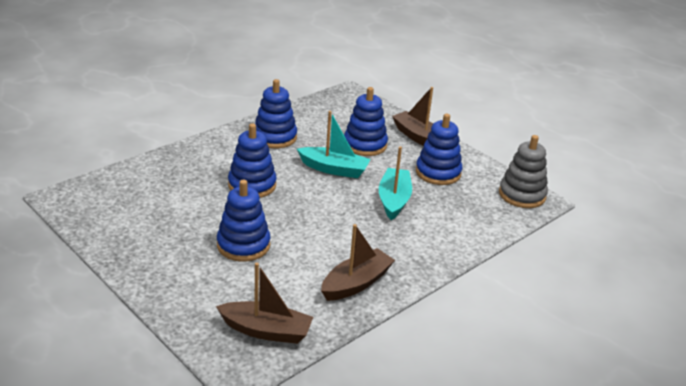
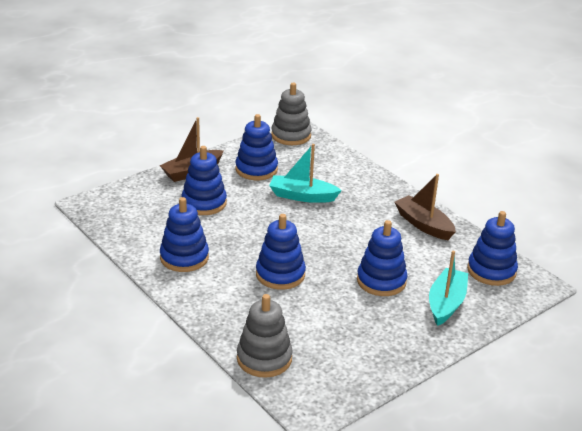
camera: 85 degrees left, 0 degrees up
(132, 176) = (264, 358): none -> grey stacking toy
(266, 331) = (491, 271): brown boat -> blue stacking toy
(334, 169) = (250, 224): turquoise boat -> turquoise boat (446, 303)

